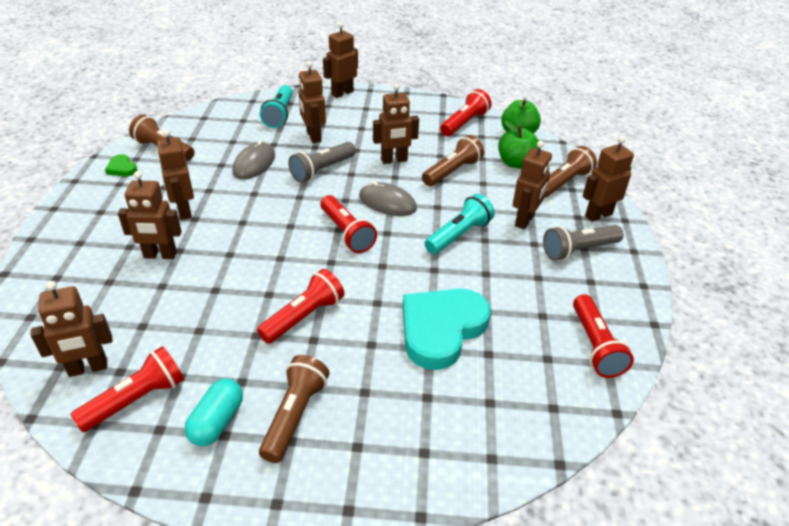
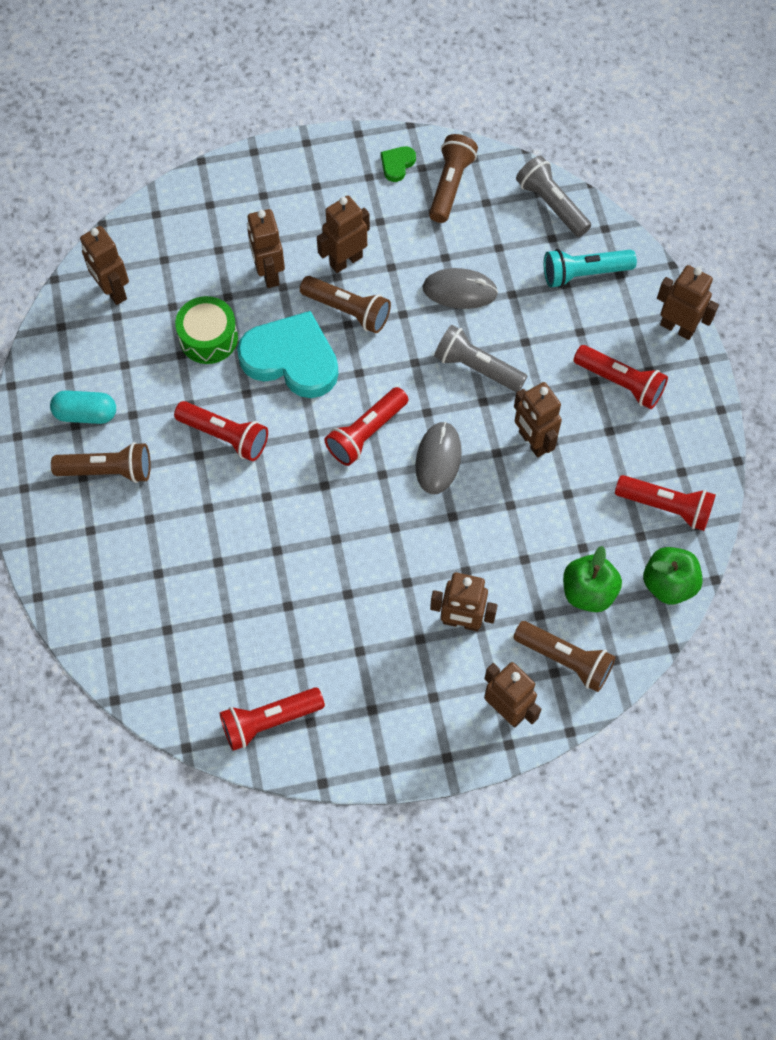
camera: 75 degrees right, 25 degrees up
(136, 399) = (91, 344): red flashlight -> red flashlight (621, 383)
(195, 307) = (208, 338): none -> green drum
(313, 136) = (548, 331): brown robot -> none
(441, 329) = (247, 566): turquoise heart -> turquoise heart (291, 359)
(452, 171) = (535, 517): brown flashlight -> brown flashlight (348, 310)
(458, 235) = (405, 552): turquoise flashlight -> none
(578, 250) = (424, 691): grey flashlight -> grey flashlight (551, 204)

